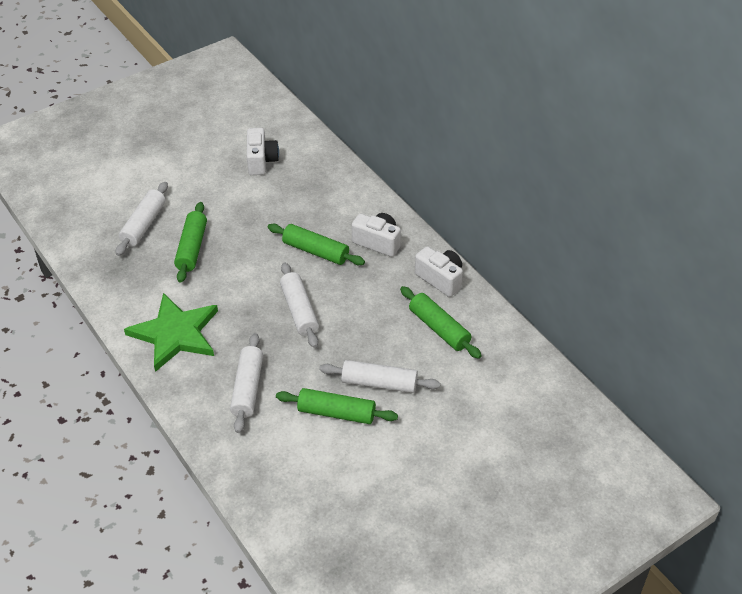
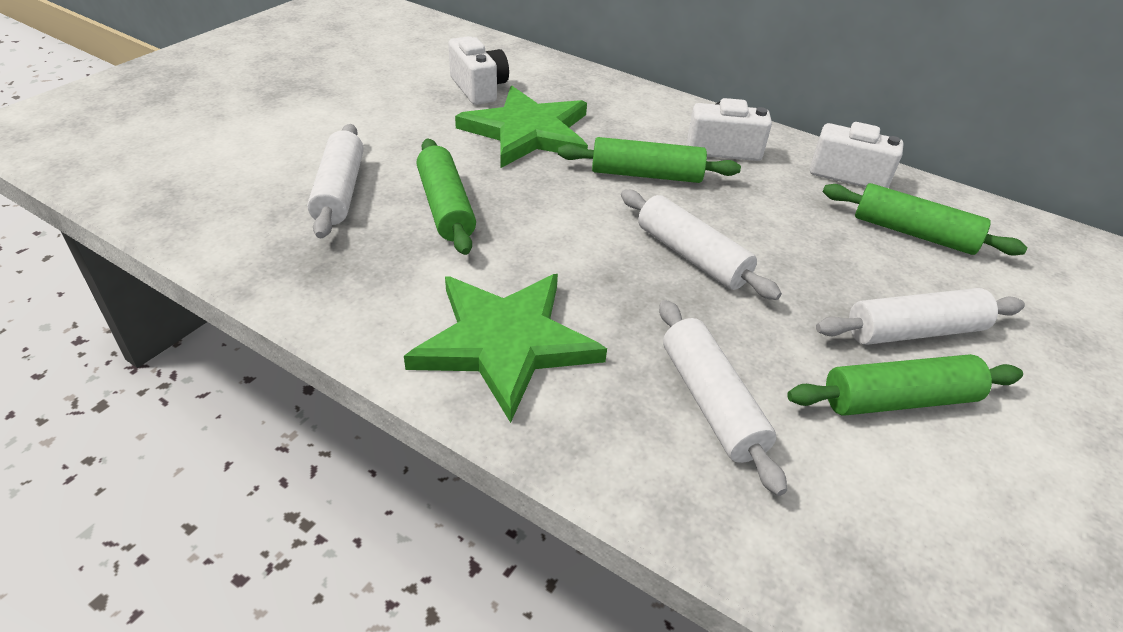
camera: 25 degrees left, 5 degrees down
(268, 203) = (528, 132): none -> green star

